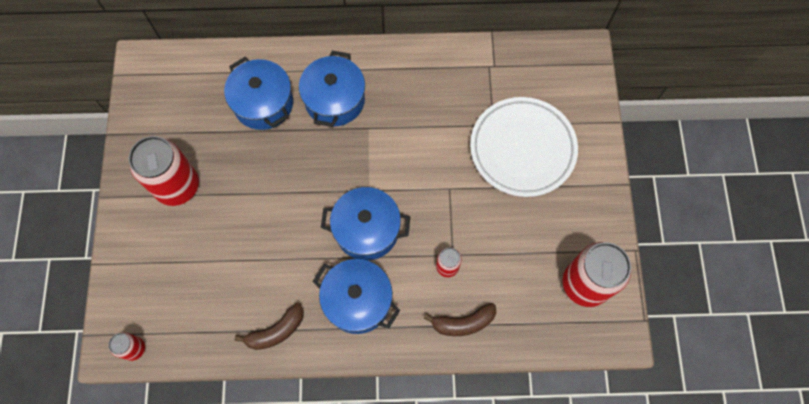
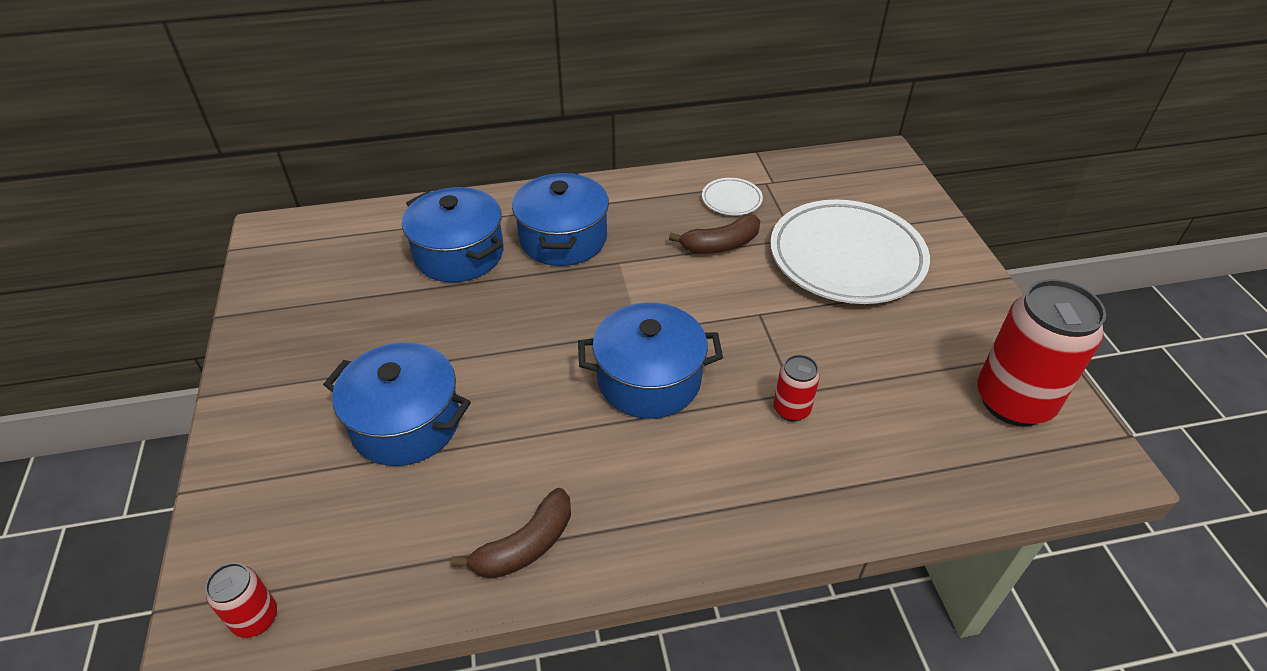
camera: 10 degrees left, 25 degrees down
(177, 186) = (332, 365): red can -> none
(358, 301) = (659, 478): blue pot -> blue pot (406, 423)
(459, 80) = (731, 200): none -> white plate
(463, 323) = (846, 483): brown banana -> brown banana (721, 245)

